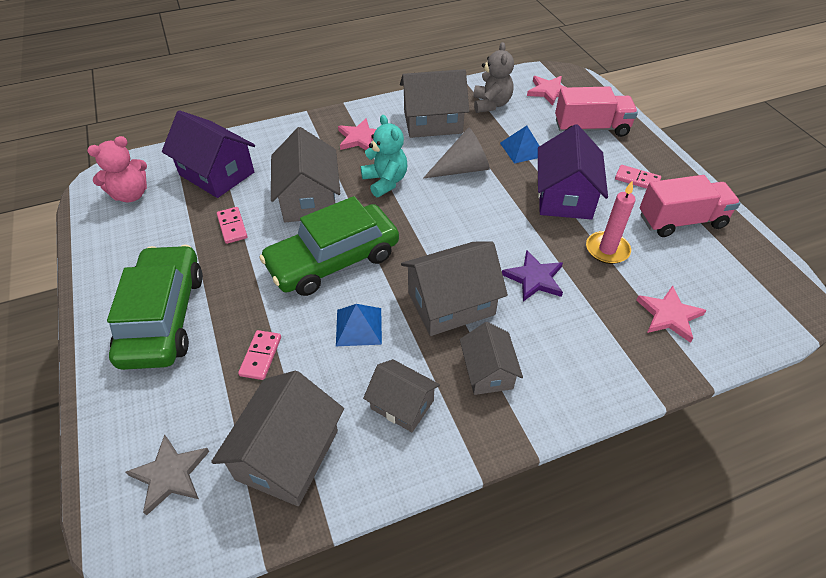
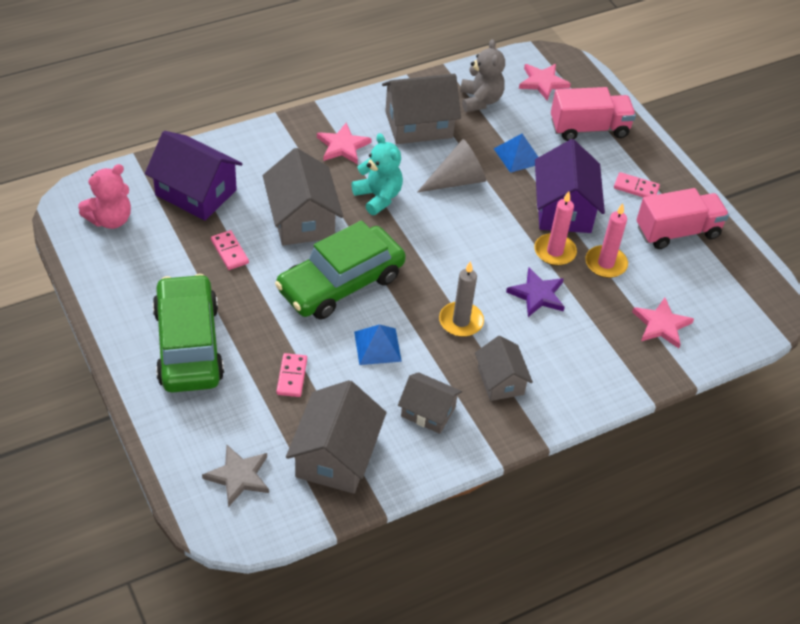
camera: 10 degrees left, 0 degrees up
(451, 303) = (461, 321): grey house -> grey candle
(554, 236) = (554, 251): none -> pink candle

